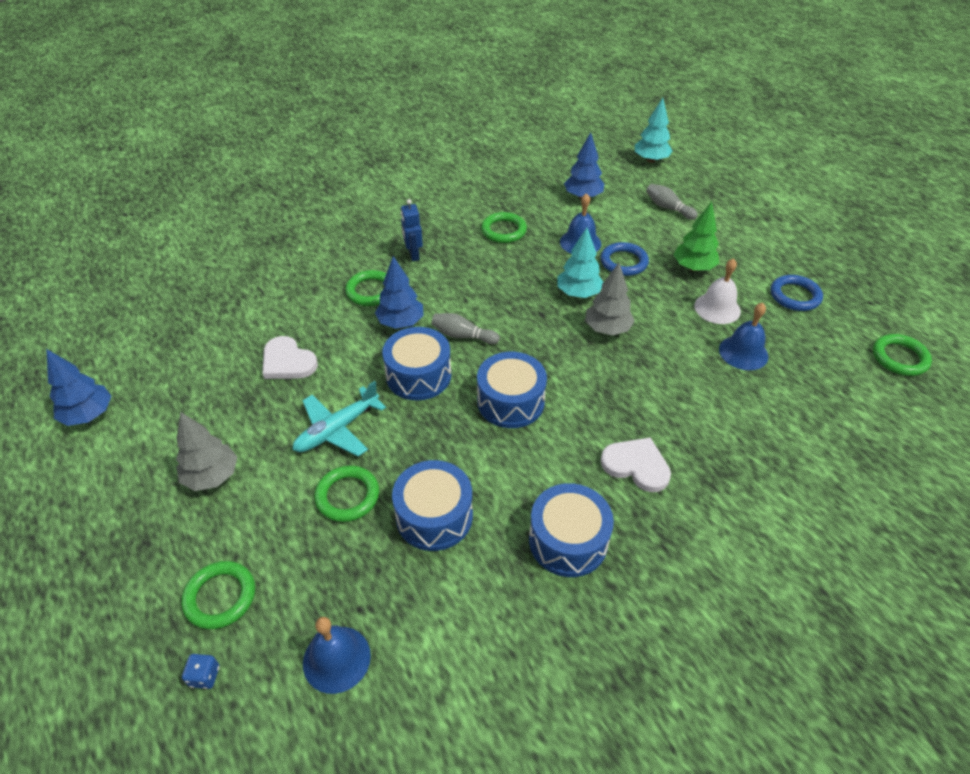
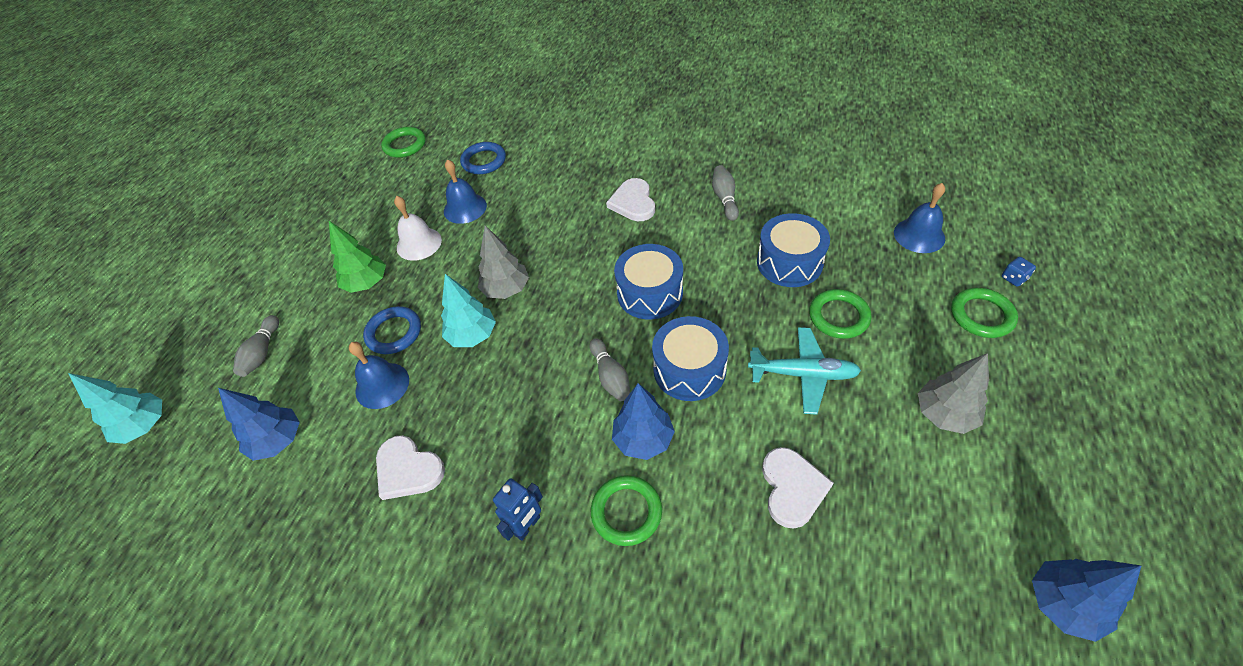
camera: 125 degrees left, 5 degrees up
(503, 231) = (408, 469): green ring -> white heart
(568, 541) = (724, 198): blue drum -> grey bowling pin
(795, 296) = (365, 212): blue ring -> blue ring (484, 161)

